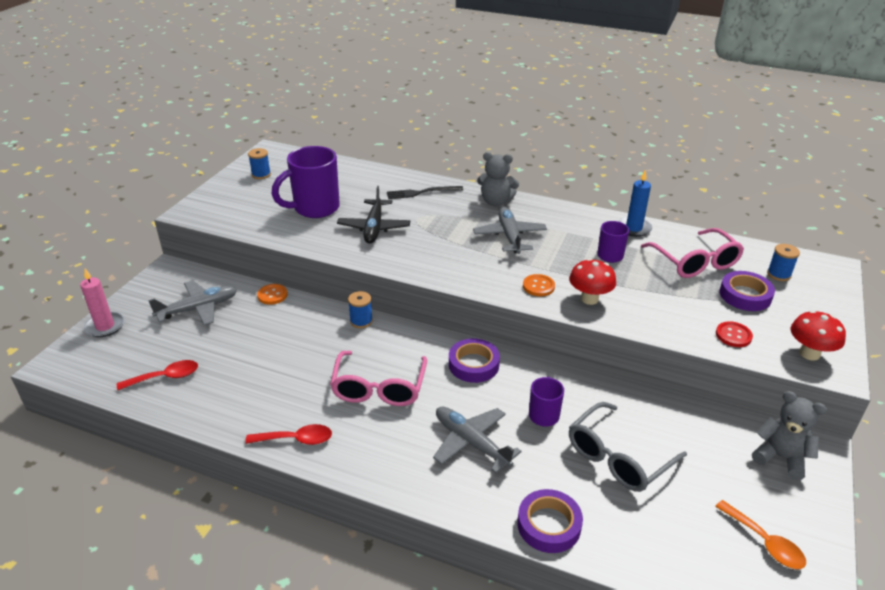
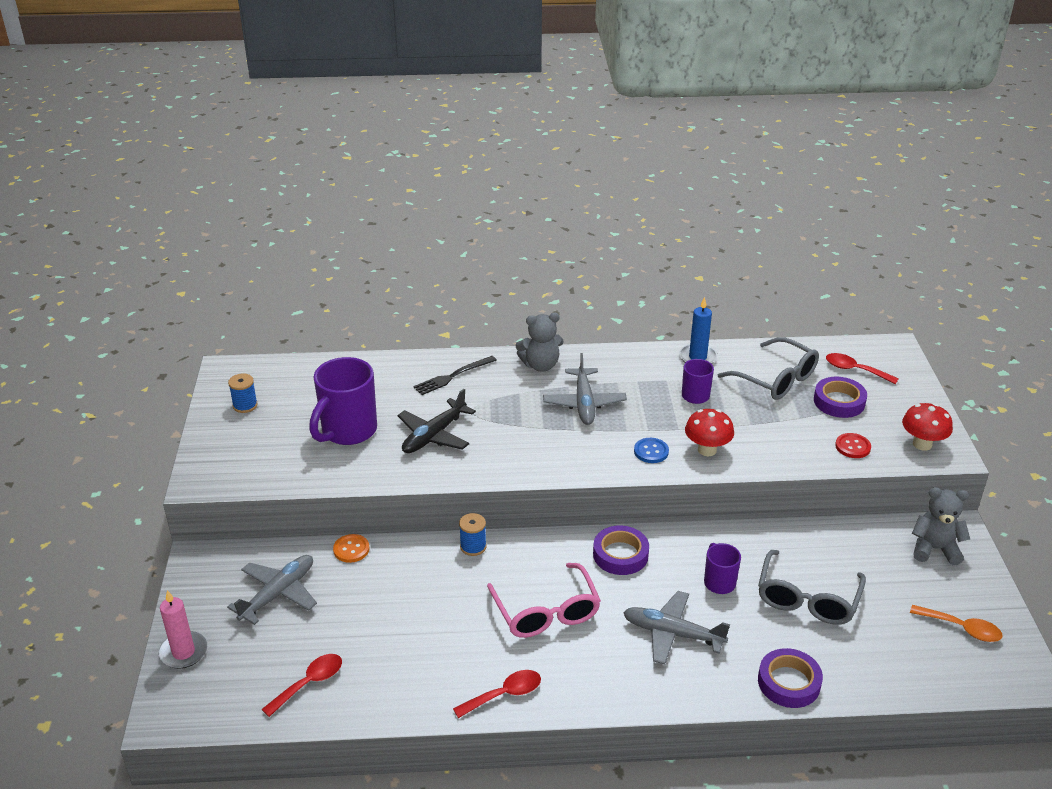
camera: 25 degrees left, 0 degrees up
(374, 227) = (434, 435): black plane -> black plane turned 60 degrees clockwise
(509, 236) = (584, 403): grey plane -> grey plane turned 150 degrees counterclockwise
(538, 286) = (651, 451): orange button -> blue button
(695, 262) = (776, 379): pink glasses -> grey glasses
(779, 274) = (854, 370): blue spool -> red spoon

